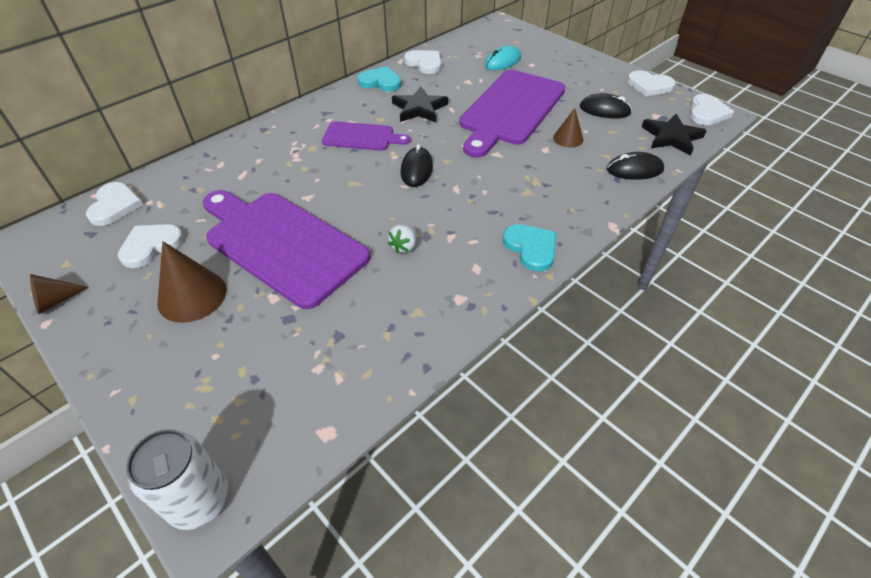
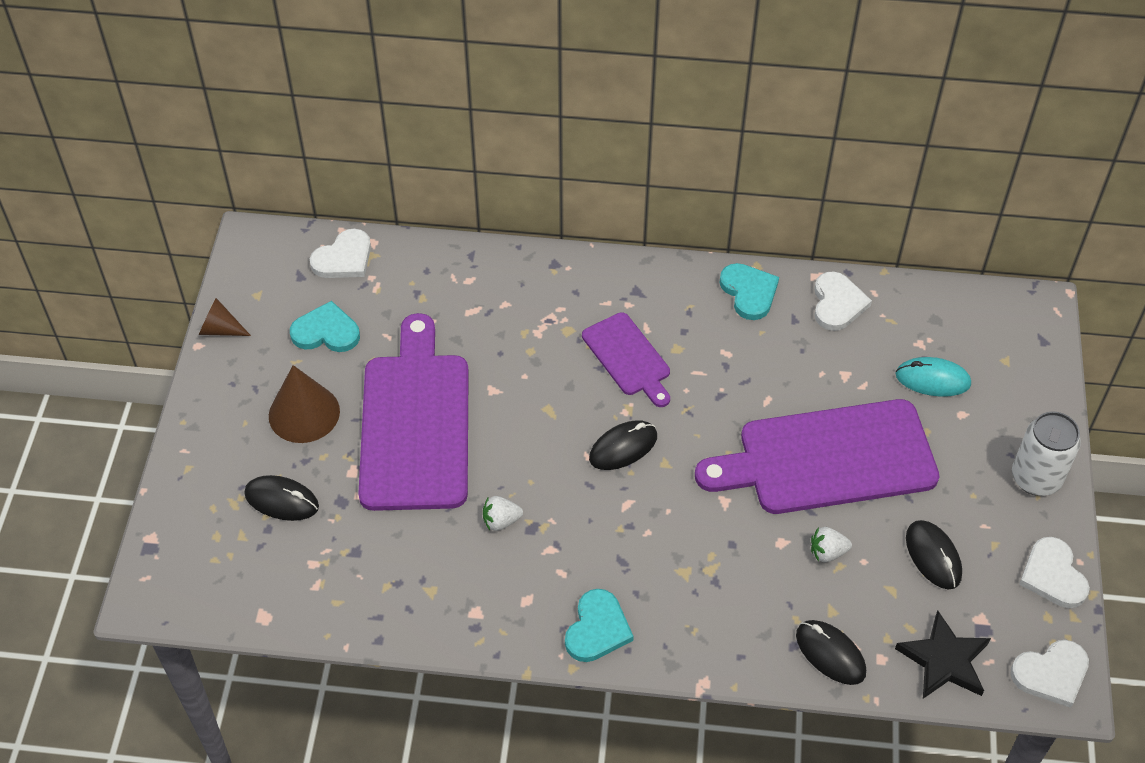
camera: 50 degrees right, 5 degrees up
(151, 246) = (326, 332): white heart -> turquoise heart
(199, 500) = (154, 582): white can -> white can (1036, 478)
(242, 354) = (282, 500): none -> black mouse
(419, 108) = (735, 369): black star -> none
(568, 138) = (827, 552): brown cone -> white strawberry

